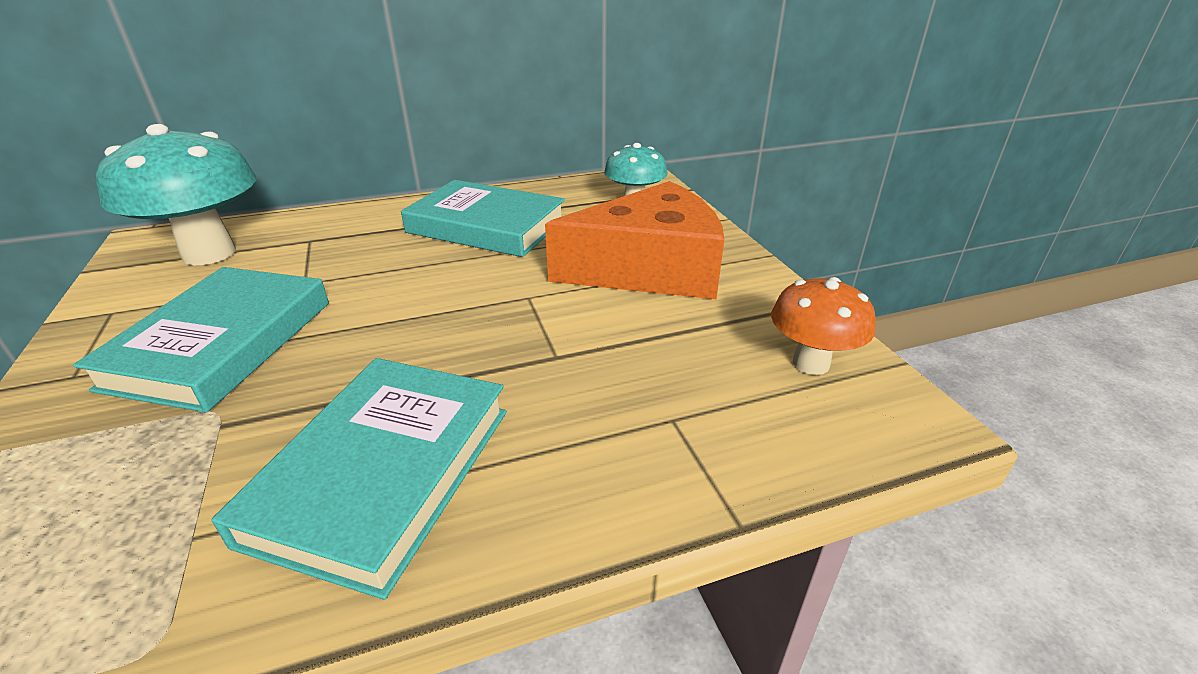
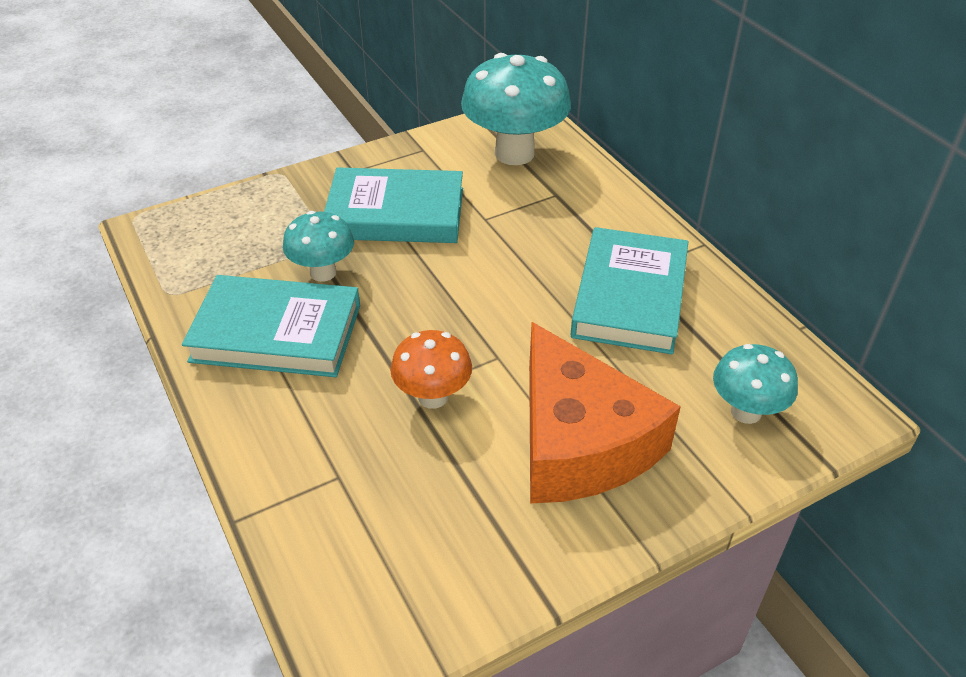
camera: 80 degrees right, 10 degrees up
(285, 417) = (323, 272): none -> turquoise mushroom
(811, 363) = (427, 582): orange mushroom -> orange mushroom (433, 397)

